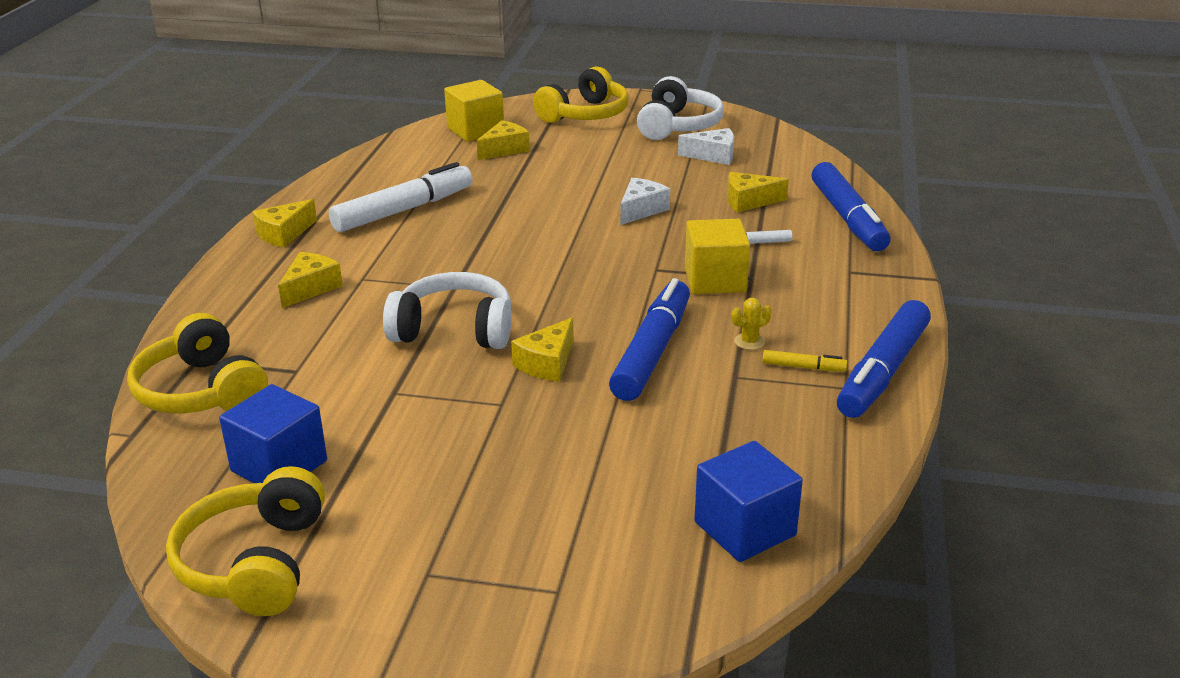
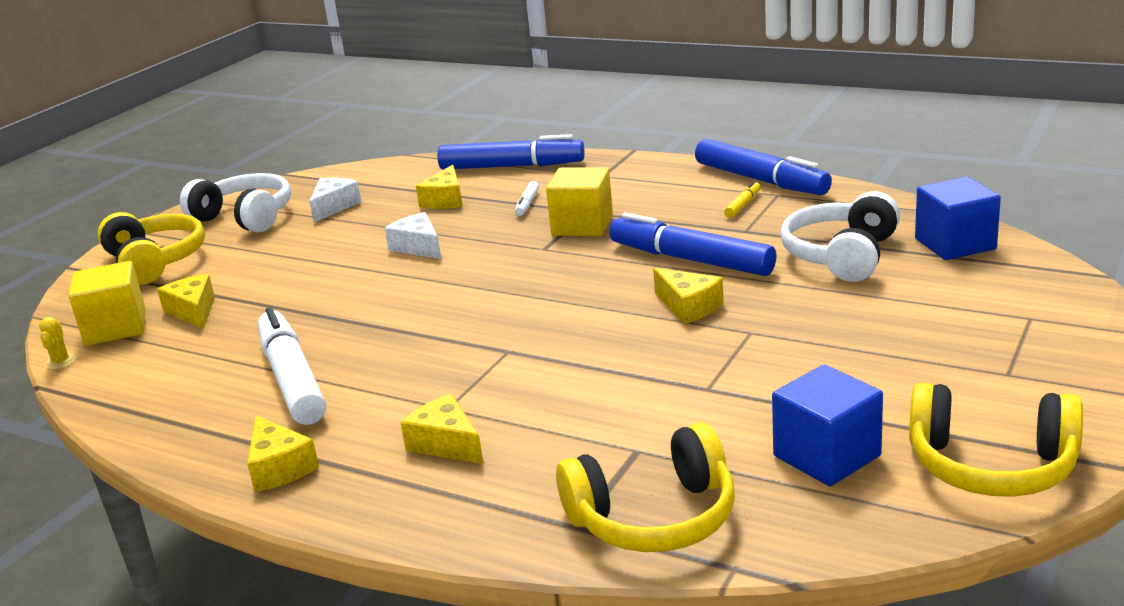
camera: 70 degrees left, 5 degrees down
(454, 330) = (600, 352): white headphones -> white headphones (842, 255)
(749, 342) = (694, 221): yellow cactus -> yellow cactus (61, 362)

